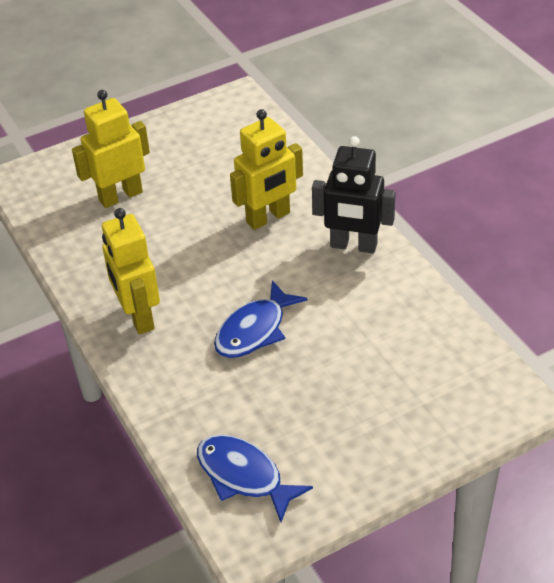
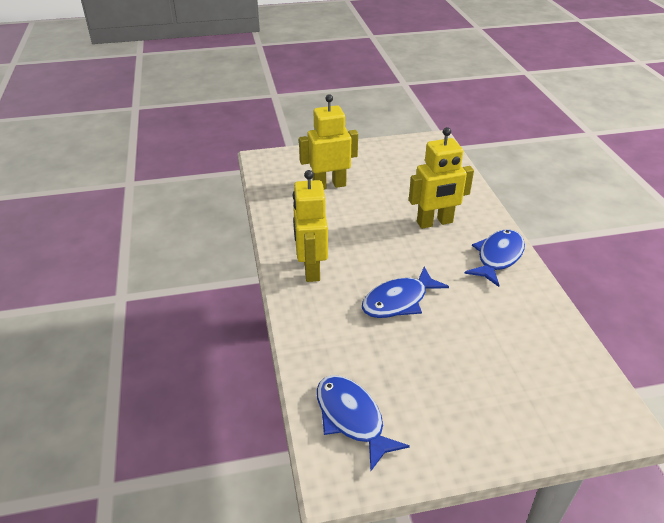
camera: 15 degrees right, 5 degrees down
(353, 246) = (498, 257): black robot -> blue fish

